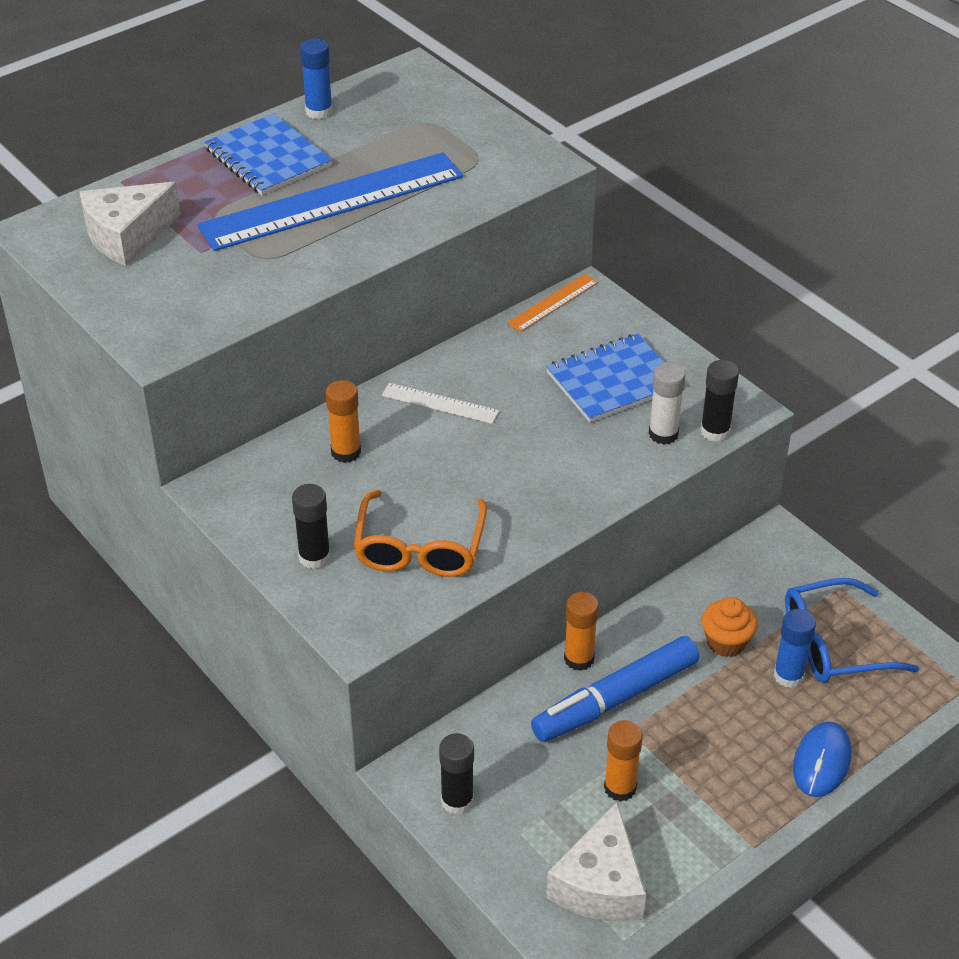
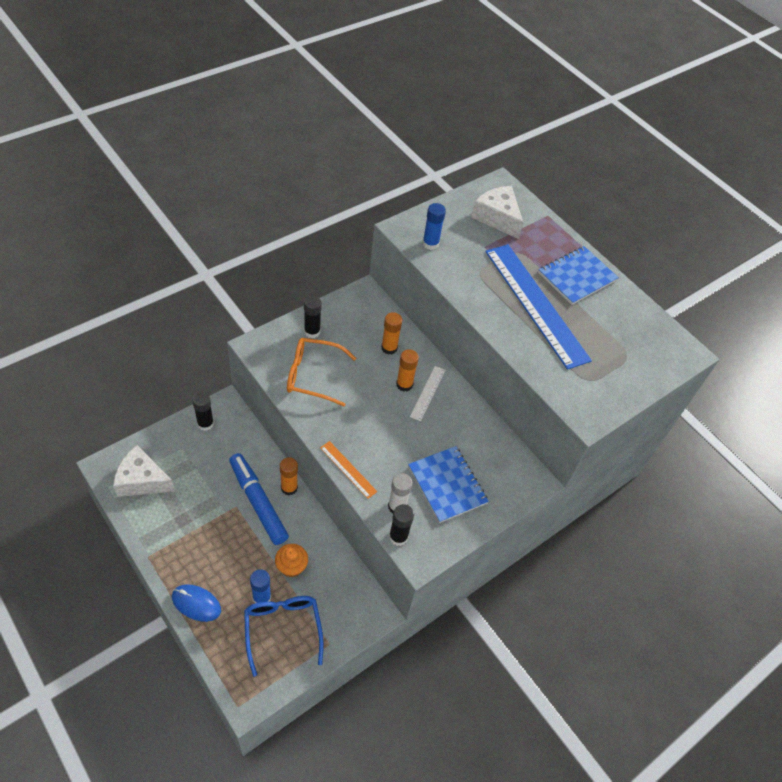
camera: 85 degrees right, 10 degrees up
(319, 111) = (630, 302): blue glue stick -> blue glue stick (430, 243)
(553, 302) = (523, 460): orange ruler -> orange ruler (348, 469)
(620, 788) = (199, 497): orange glue stick -> orange glue stick (404, 384)

